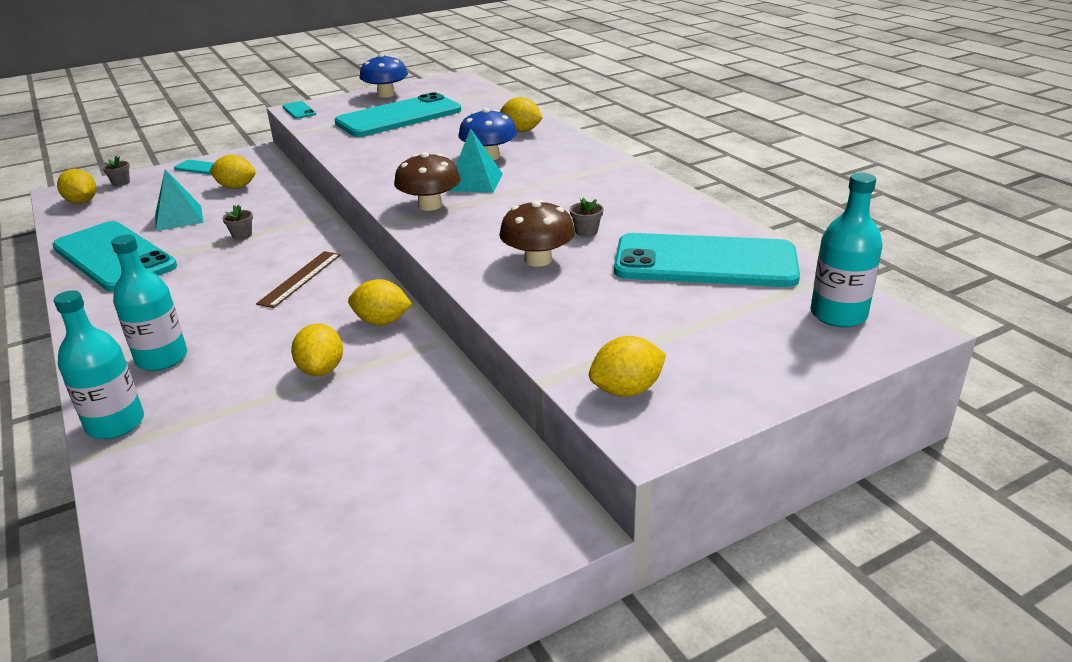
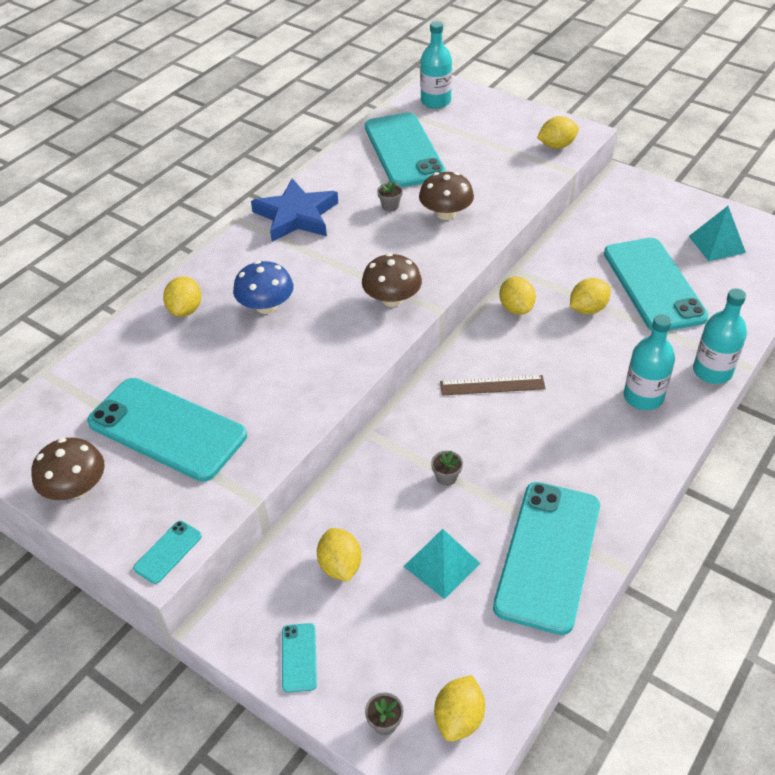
camera: 115 degrees left, 15 degrees up
(294, 442) = (653, 285): none -> turquoise phone
(386, 94) = (76, 488): blue mushroom -> brown mushroom
(474, 182) = (330, 292): turquoise pyramid -> turquoise pyramid (716, 244)
(615, 184) = (296, 216): none -> blue star
(626, 390) = (556, 146): yellow lemon -> yellow lemon turned 60 degrees counterclockwise

